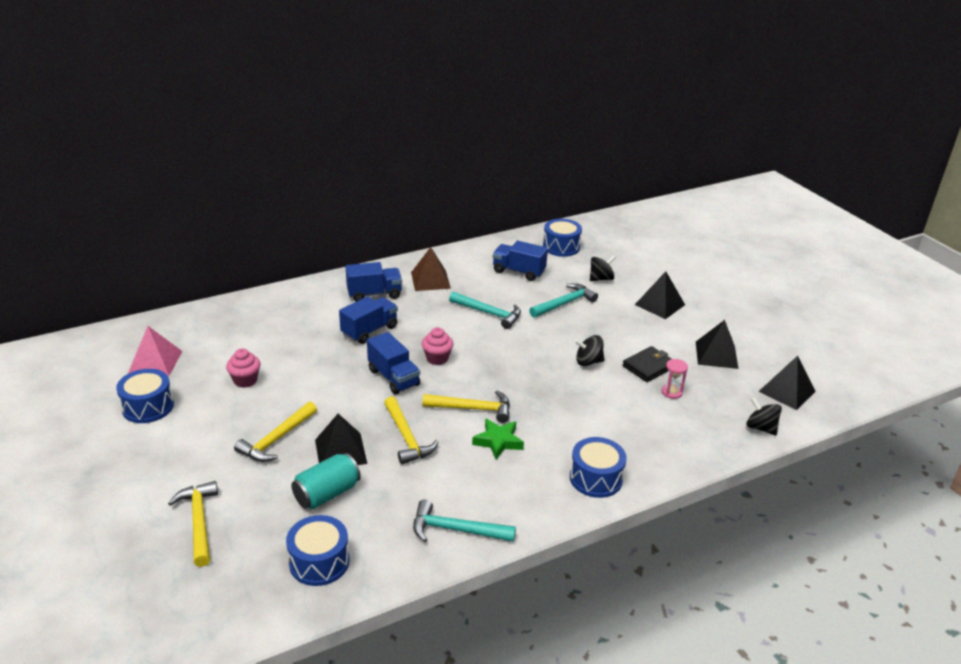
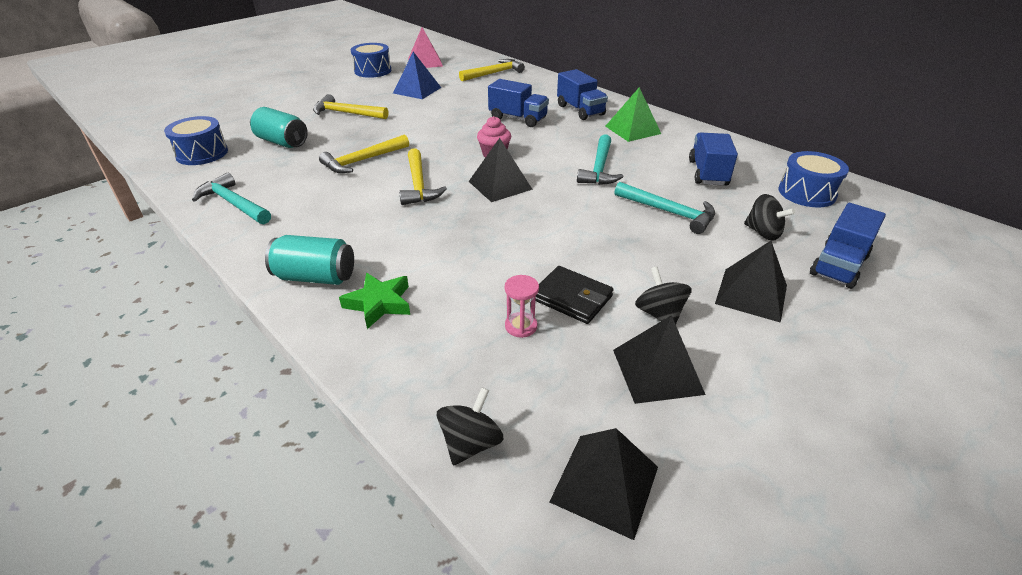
camera: 75 degrees right, 5 degrees up
(199, 521) = (251, 108): yellow hammer -> yellow hammer (494, 73)
(245, 380) = (417, 90): pink cupcake -> blue pyramid
(340, 451) = (337, 137): black pyramid -> black pyramid (500, 185)
(393, 378) = (450, 140): blue truck -> blue truck (838, 265)
(430, 280) = (632, 130): brown pyramid -> green pyramid
(456, 529) = (234, 203): turquoise hammer -> turquoise hammer turned 45 degrees counterclockwise
(498, 441) = (368, 206): green star -> green star (379, 303)
(588, 362) = (549, 245): black spinning top -> black spinning top (659, 314)
(596, 478) = (316, 277): blue drum -> turquoise can

